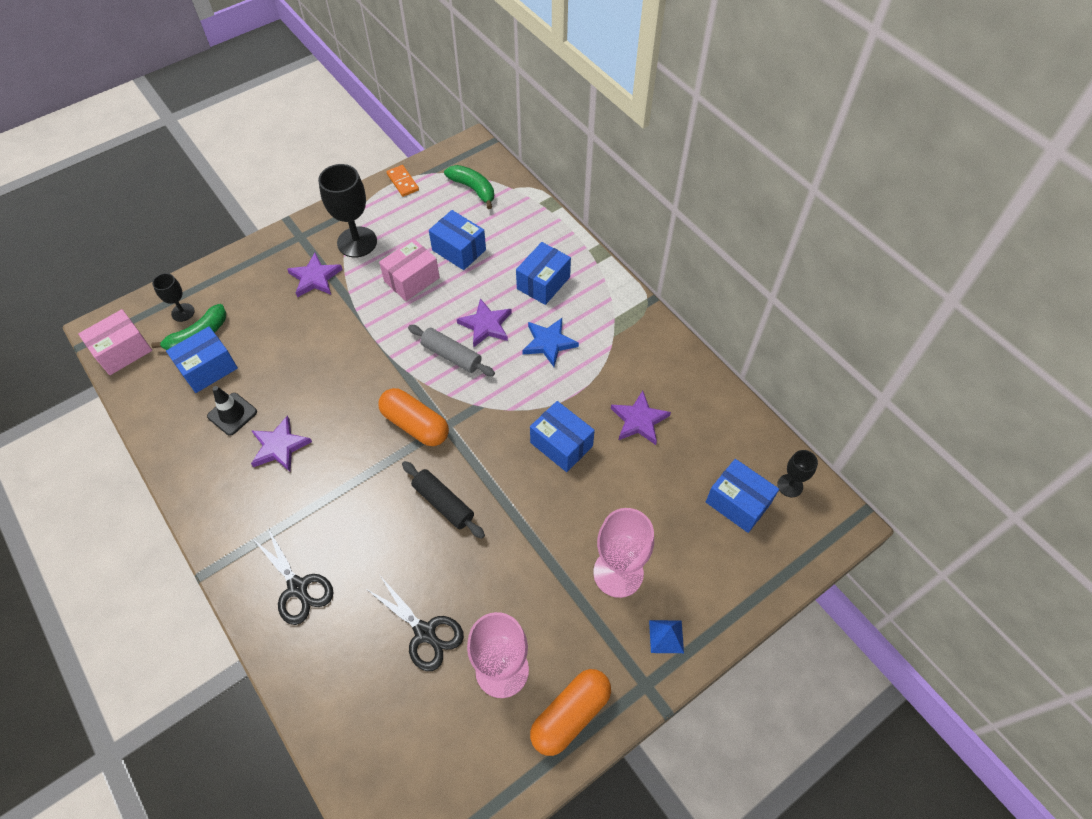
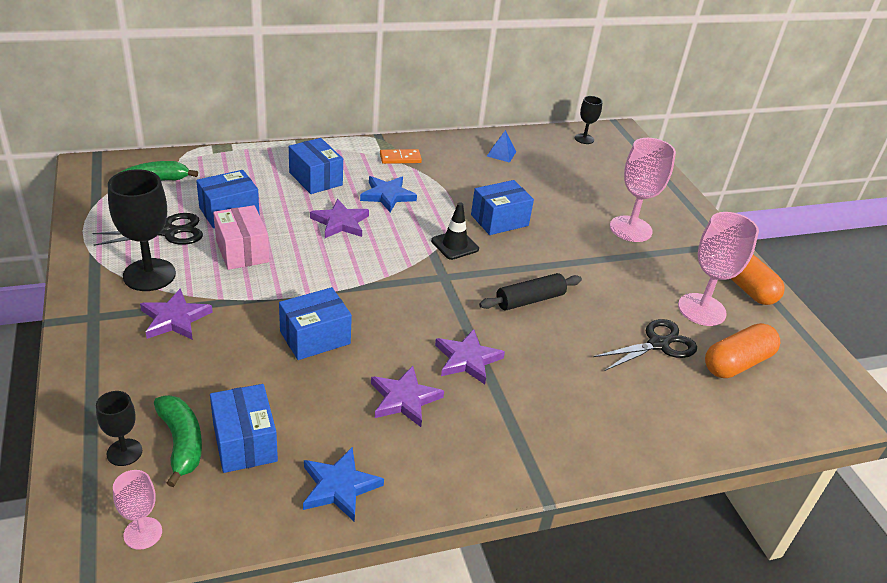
camera: 75 degrees left, 20 degrees down
(123, 351) = (143, 533): pink box -> pink goblet
(182, 436) = (339, 487): none -> blue star
(232, 414) = (333, 431): black traffic cone -> black traffic cone (455, 245)
(298, 588) = (588, 420): black scissors -> black scissors (169, 232)
(402, 182) = (90, 221): orange domino -> orange domino (400, 158)
(415, 424) = (432, 295): orange capsule -> orange capsule (737, 363)
(451, 356) = (362, 252): grey rolling pin -> none
(639, 420) = (496, 178): purple star -> purple star (467, 359)
(666, 636) = (688, 224): blue pyramid -> blue pyramid (501, 153)
(738, 503) = (589, 162): blue box -> blue box (315, 337)

